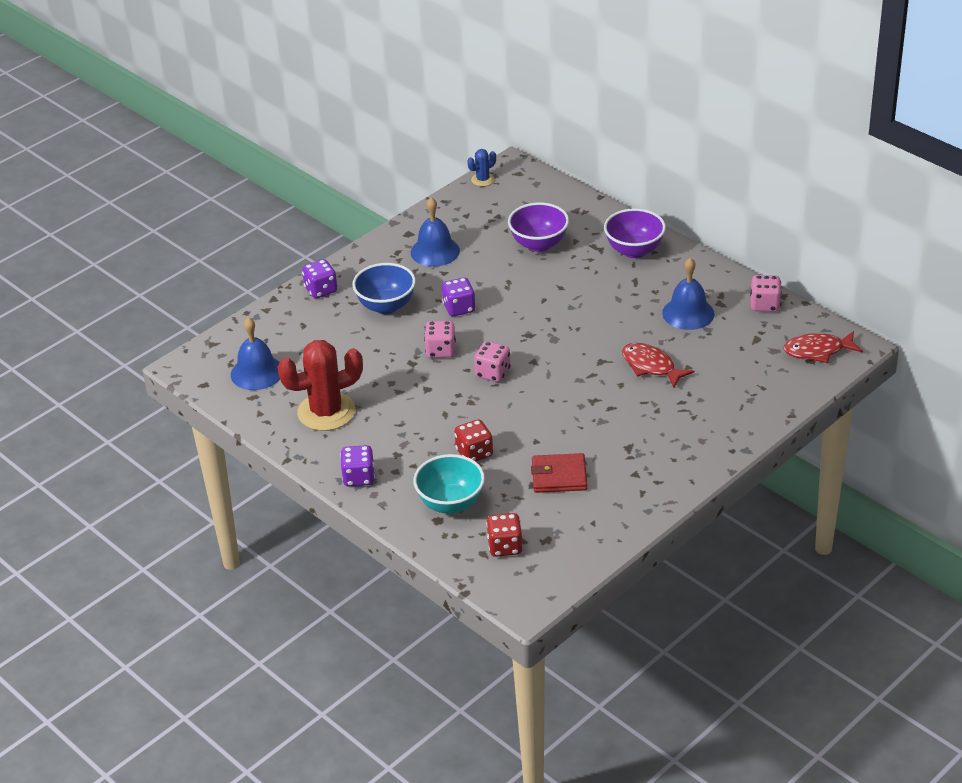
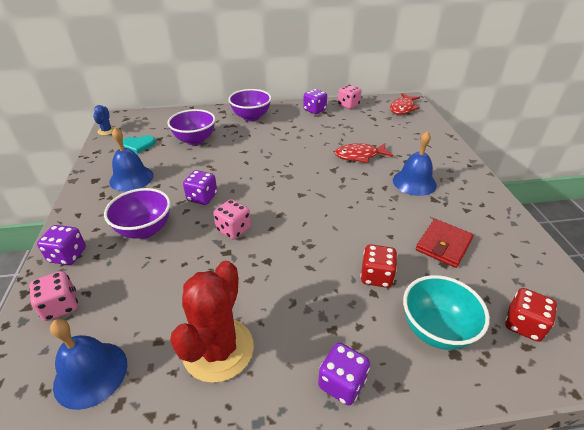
camera: 55 degrees left, 0 degrees up
(386, 306) = (145, 230): blue bowl -> purple bowl
(485, 217) = (138, 145): none -> turquoise heart
(493, 373) = (291, 218): pink dice -> pink dice (60, 306)
(688, 313) = (326, 125): blue bell -> blue bell (414, 182)
(715, 286) = (314, 110): none -> purple dice

